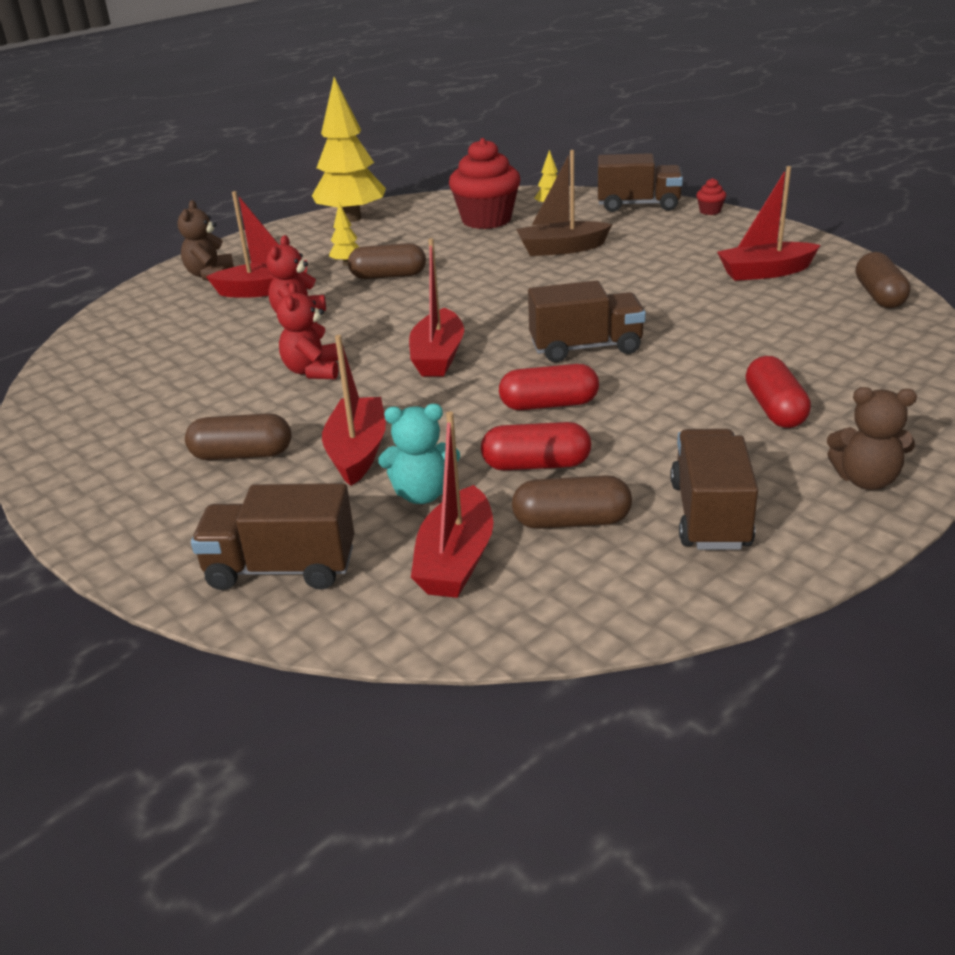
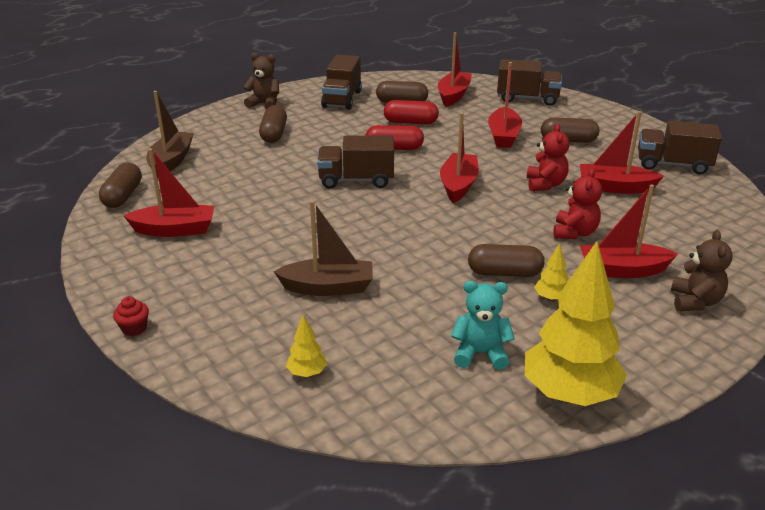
camera: 175 degrees left, 0 degrees up
(213, 377) = (615, 187): none -> red boat
(422, 494) = (468, 116): turquoise teddy bear -> turquoise teddy bear (480, 353)
(486, 220) = (393, 357): red cupcake -> none
(638, 205) = (200, 357): brown truck -> brown truck (673, 165)
(774, 409) = (274, 134): red capsule -> brown capsule
(884, 344) = (171, 161): none -> brown boat

